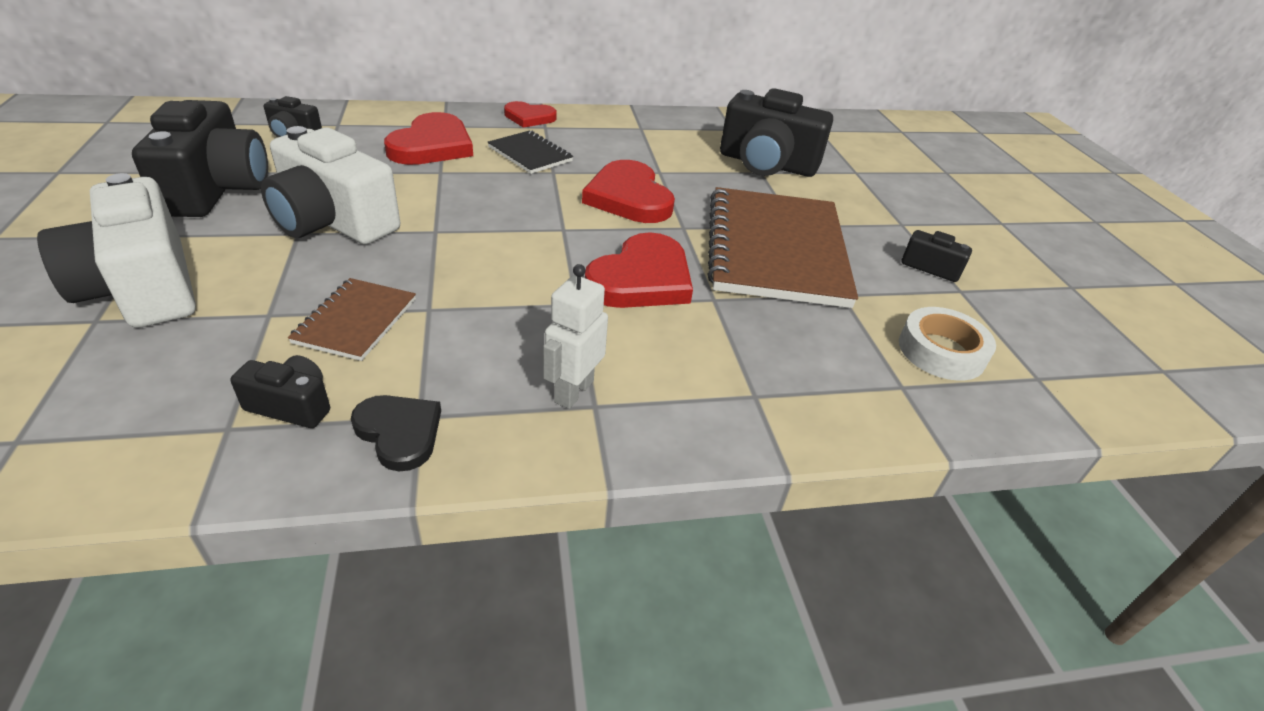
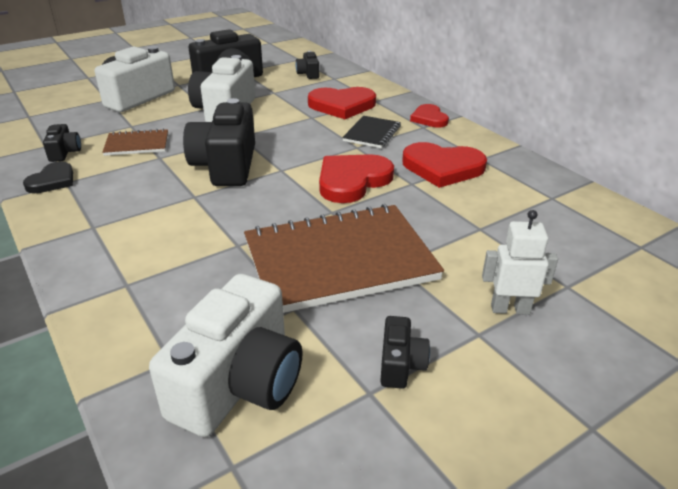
camera: 70 degrees right, 5 degrees down
(573, 391) = (103, 217): white robot -> white robot (510, 309)
(642, 279) = (241, 211): red heart -> red heart (442, 168)
(766, 164) = (502, 229): black camera -> black camera (226, 165)
(941, 351) = (239, 383): white tape -> white camera

